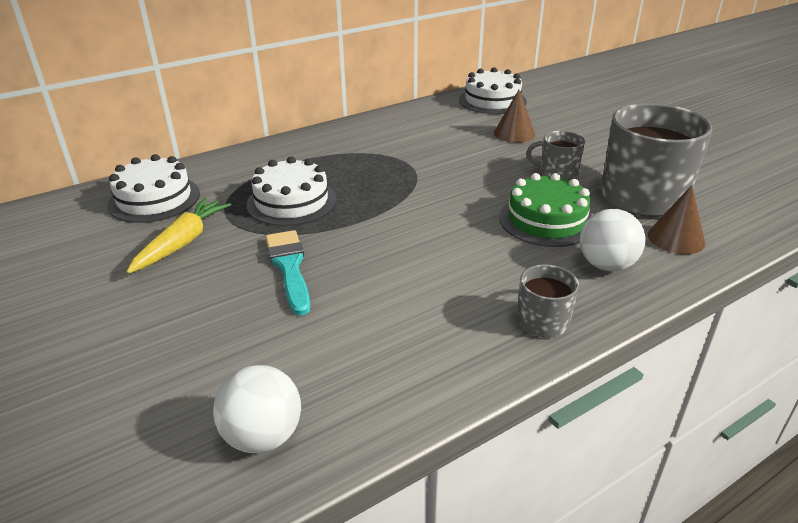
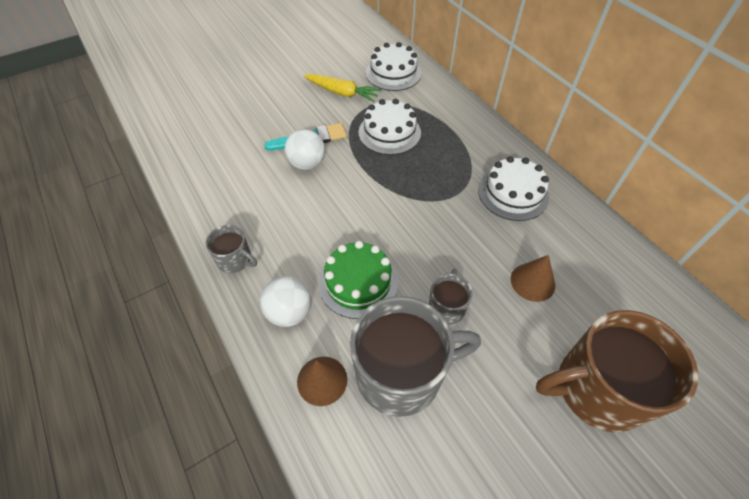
camera: 90 degrees right, 20 degrees up
(263, 436) = (182, 142): white ball -> white ball (307, 163)
(492, 101) = (621, 272): white cake -> white cake (513, 193)
(605, 119) = (597, 388): none -> brown mug

